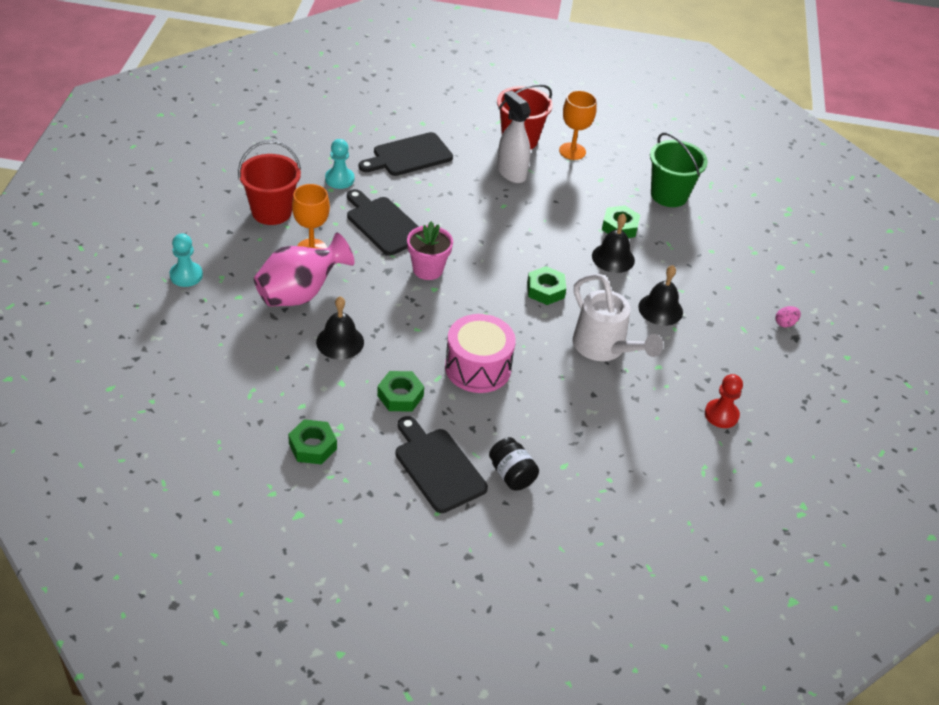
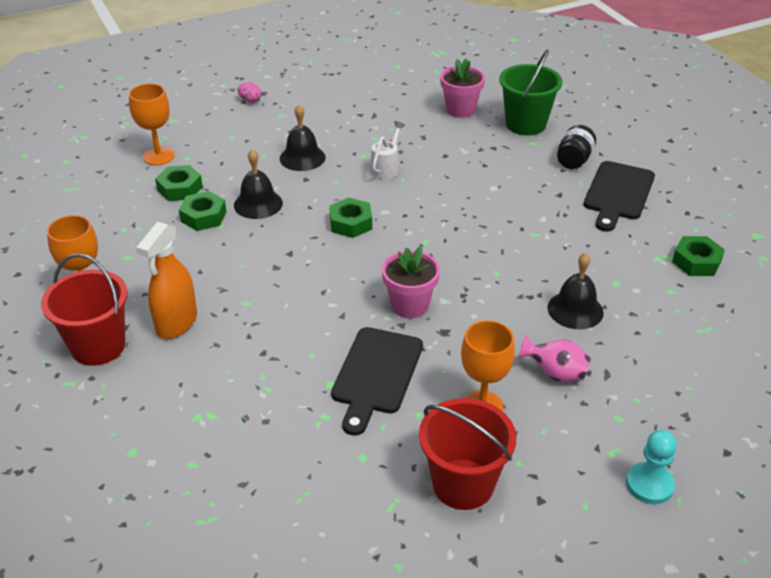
camera: 120 degrees left, 5 degrees down
(300, 294) = (554, 373): pink vase -> pink vase, size x0.55
(339, 179) = (334, 460): turquoise pawn -> none
(400, 396) = (582, 244): green nut -> green nut (180, 188)
(409, 156) = (222, 424): black cutting board -> none
(478, 368) = (495, 219): pink drum -> none
(511, 173) = (176, 323): white spray bottle -> orange spray bottle
(604, 348) = (386, 168): white watering can -> white watering can, size x0.54
(663, 452) = (460, 110): none -> pink flower pot
(669, 195) = (115, 206): green bucket -> green bucket (525, 124)
(721, 415) = (391, 99): red pawn -> none
(725, 238) = (158, 156): none -> orange goblet

